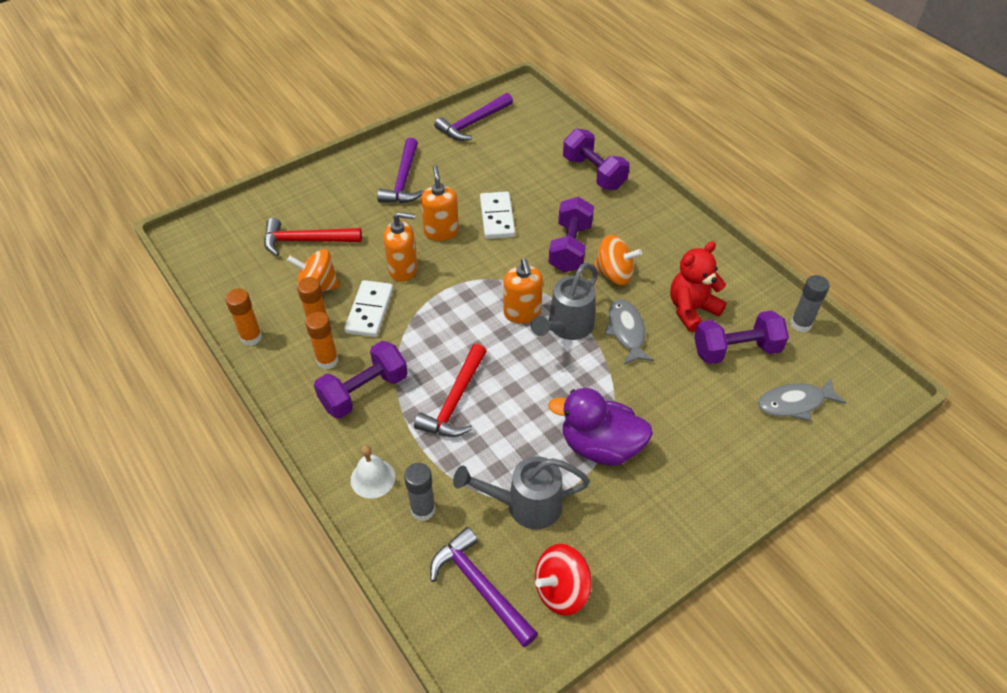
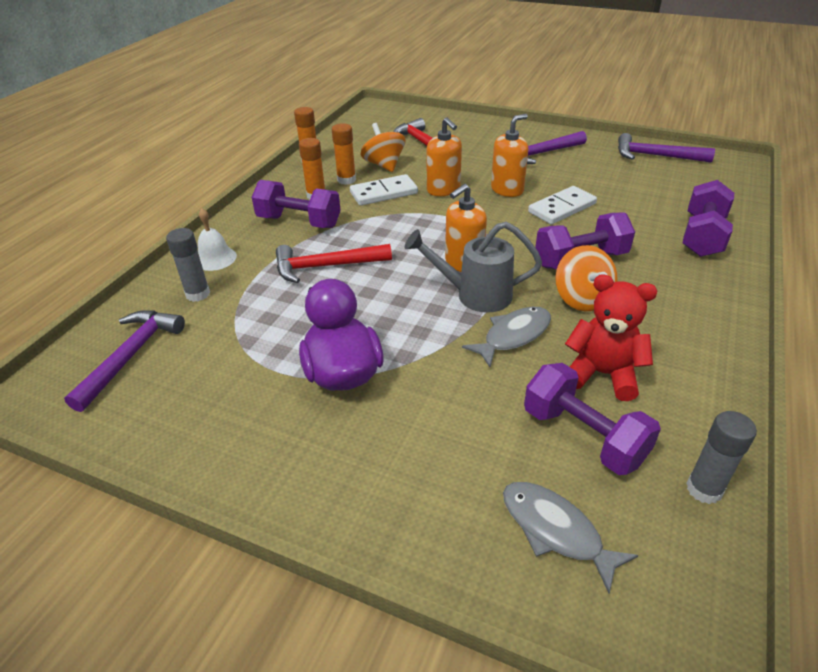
camera: 60 degrees right, 10 degrees down
(525, 505) = (236, 349): grey watering can -> none
(561, 590) = (147, 410): red spinning top -> none

